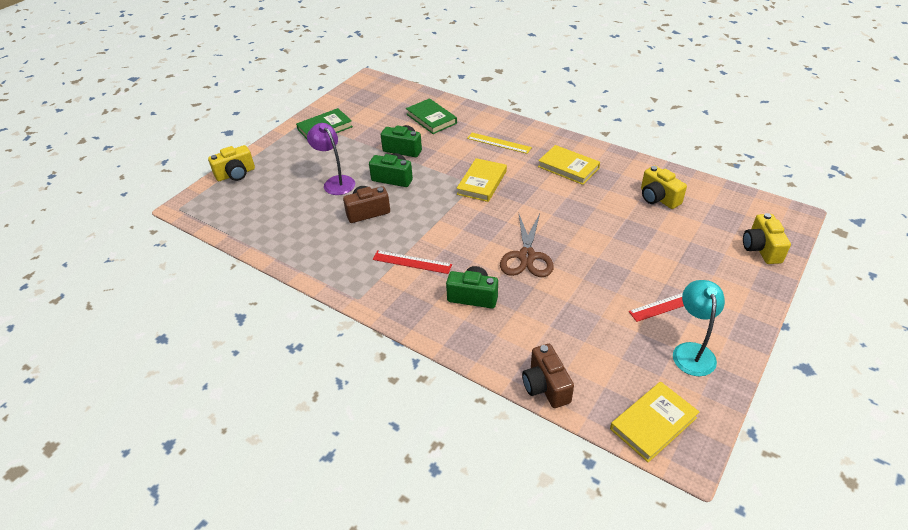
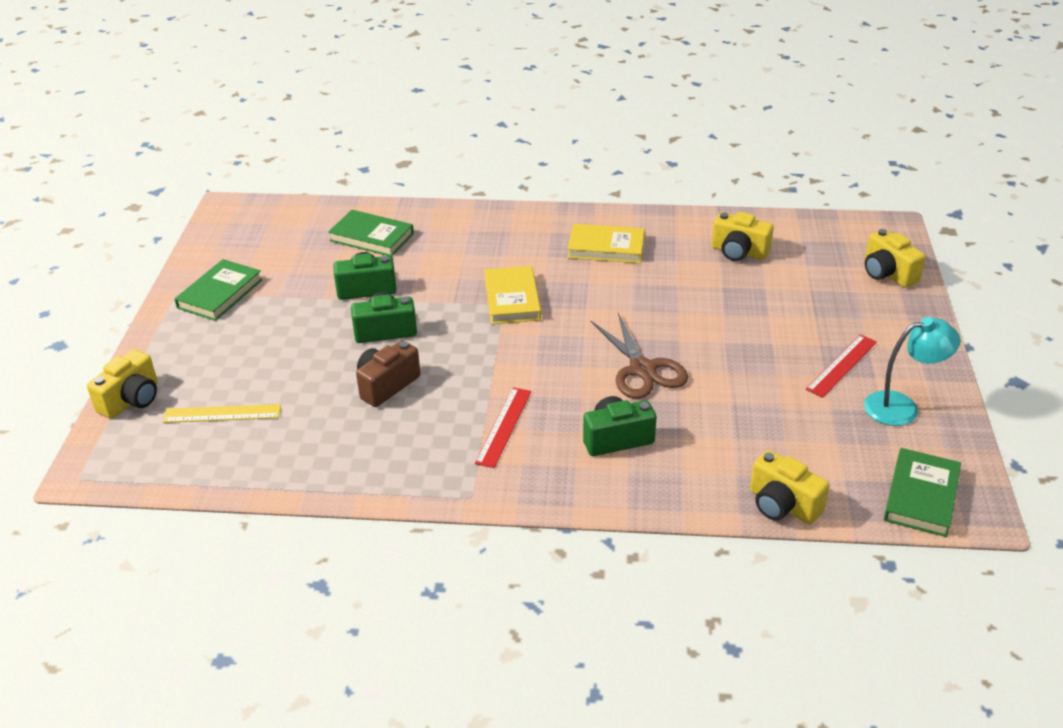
camera: 30 degrees left, 5 degrees down
(335, 182) = (304, 361): purple lamp -> none
(412, 262) = (503, 426): red ruler -> red ruler turned 60 degrees counterclockwise
(499, 143) = (492, 243): yellow ruler -> yellow ruler (222, 414)
(545, 386) = (782, 505): brown camera -> yellow camera
(653, 423) = (921, 496): yellow book -> green book
(692, 351) = (902, 407): turquoise lamp -> turquoise lamp turned 105 degrees clockwise

